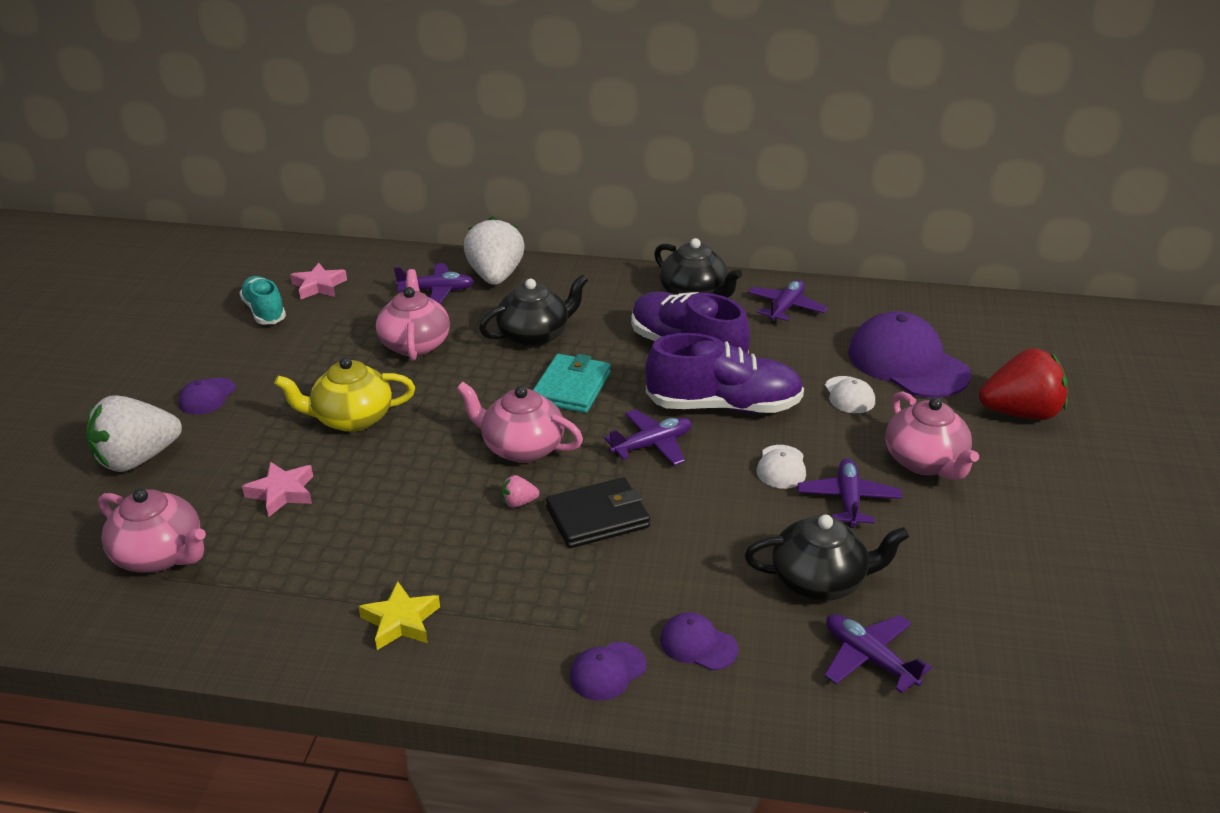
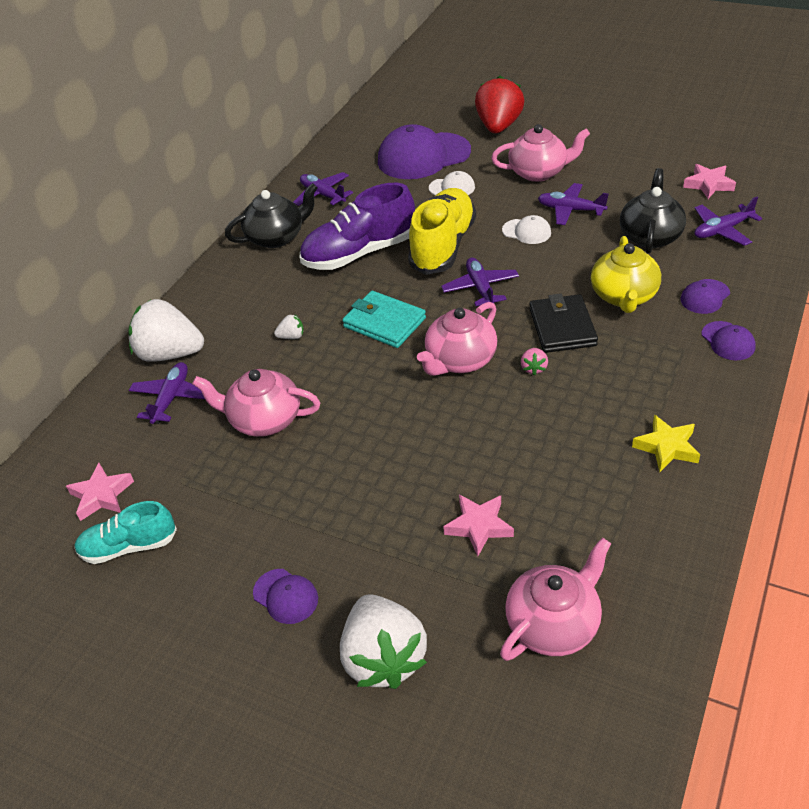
camera: 70 degrees left, 10 degrees up
(351, 419) = (375, 472): yellow teapot -> yellow teapot (623, 296)
(535, 335) = (292, 336): black teapot -> white strawberry
(723, 406) = (443, 246): purple shoe -> yellow shoe
(990, 638) = (708, 184): none -> pink star

